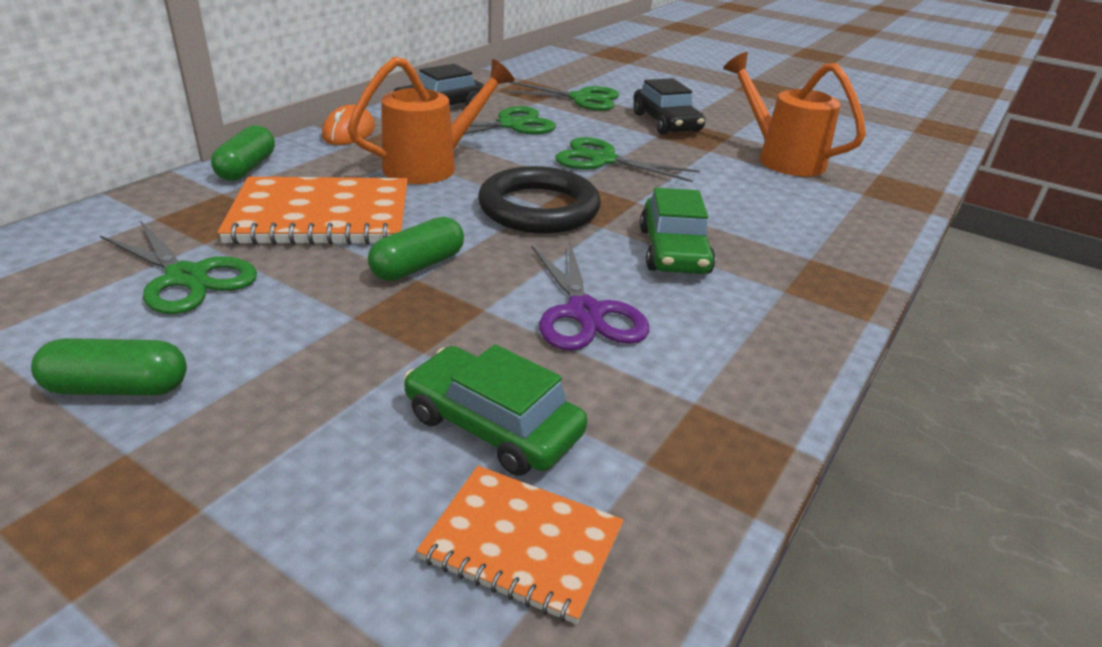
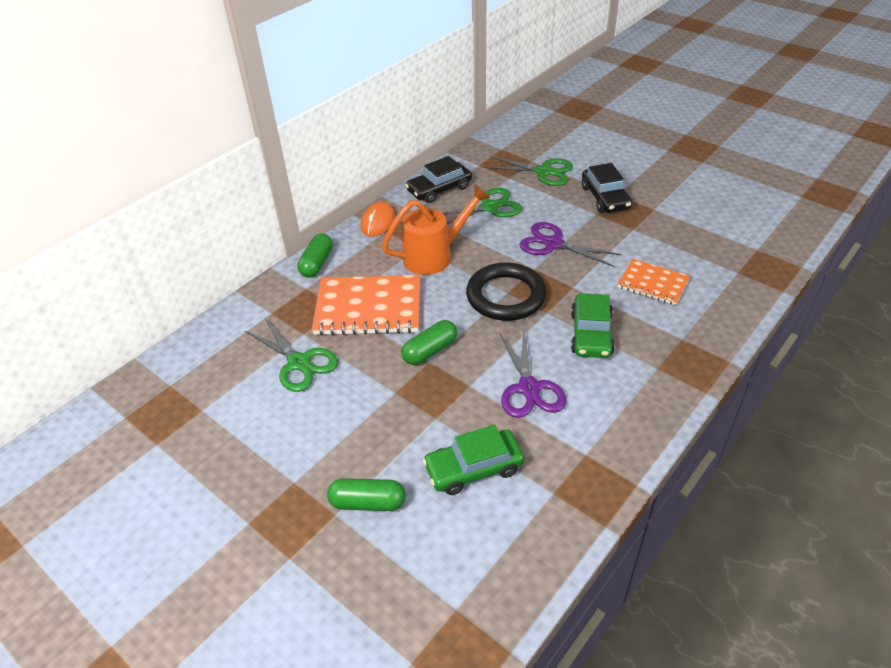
camera: 10 degrees right, 10 degrees up
(118, 388) = (281, 442): green capsule -> green capsule (368, 502)
(493, 425) = (473, 468): green car -> green car turned 60 degrees counterclockwise
(522, 544) = (486, 538): orange notebook -> orange notebook (653, 284)
(603, 160) = (553, 244): green scissors -> purple scissors
(781, 158) = (686, 235): orange watering can -> none

